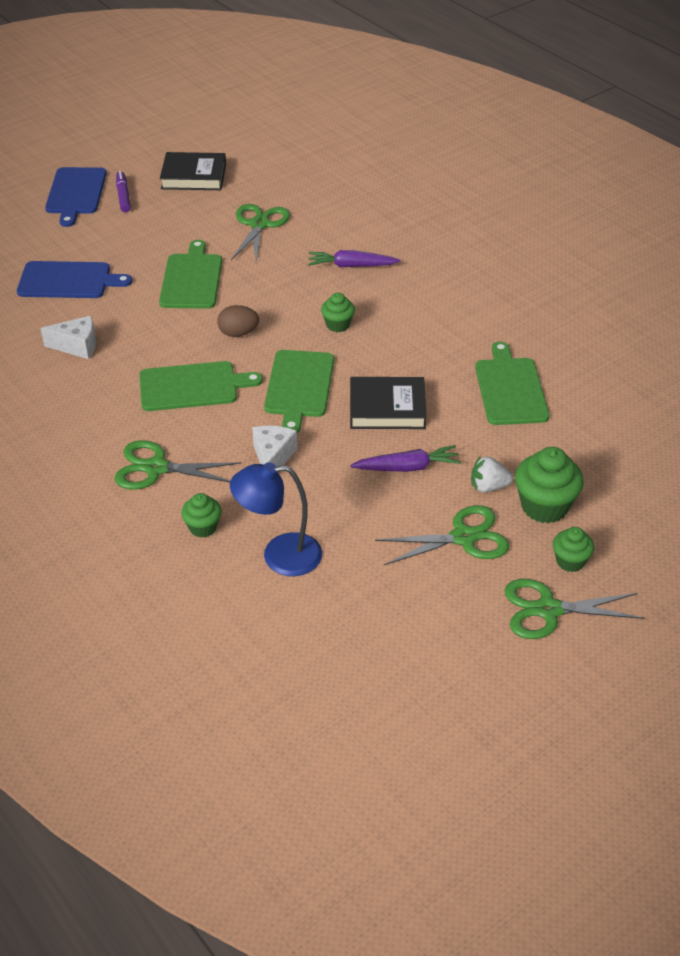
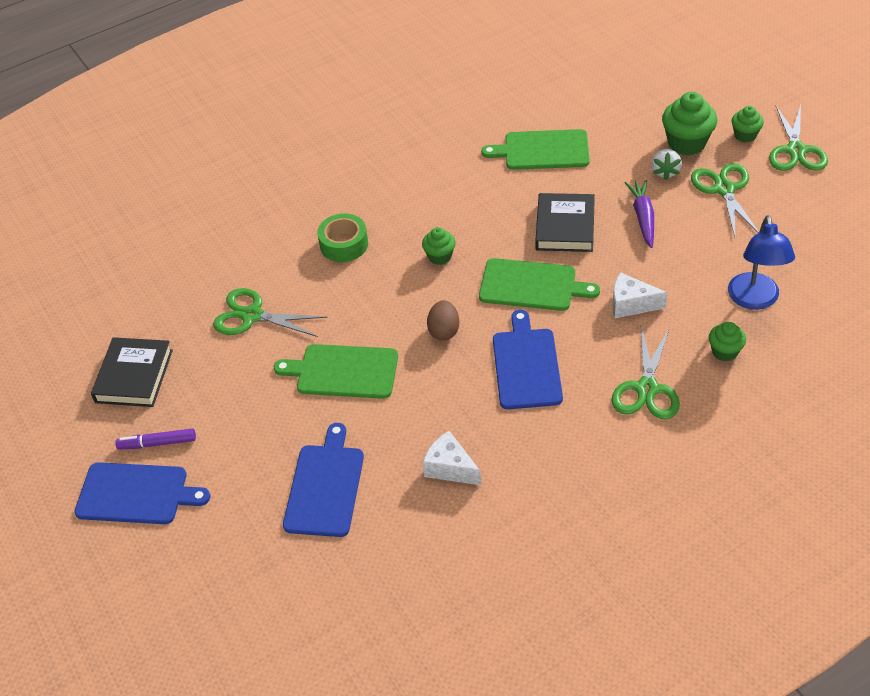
camera: 80 degrees left, 5 degrees up
(77, 346) = (450, 468): white cheese -> white cheese turned 60 degrees counterclockwise
(192, 386) = (526, 365): green cutting board -> blue cutting board
(351, 266) = (344, 244): purple carrot -> green tape

